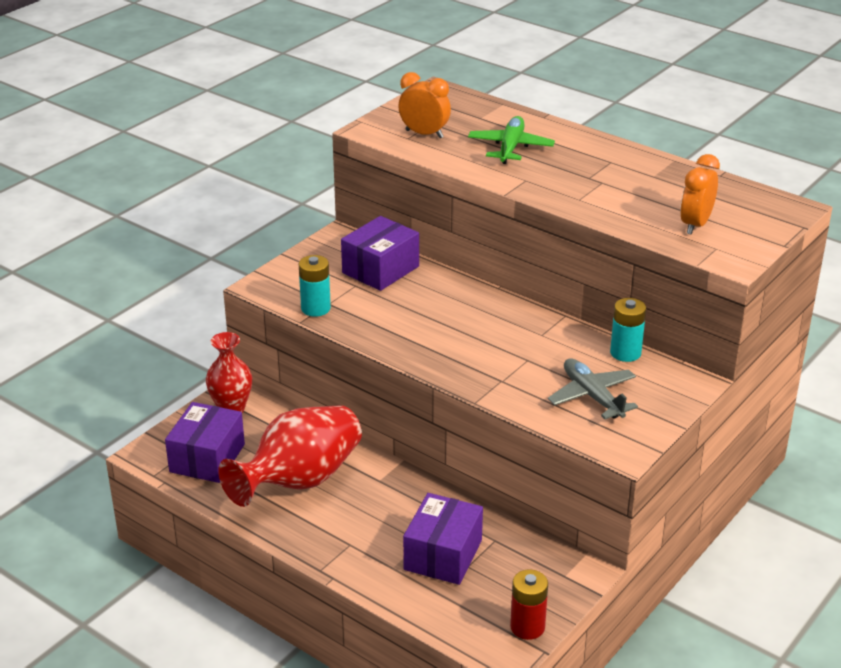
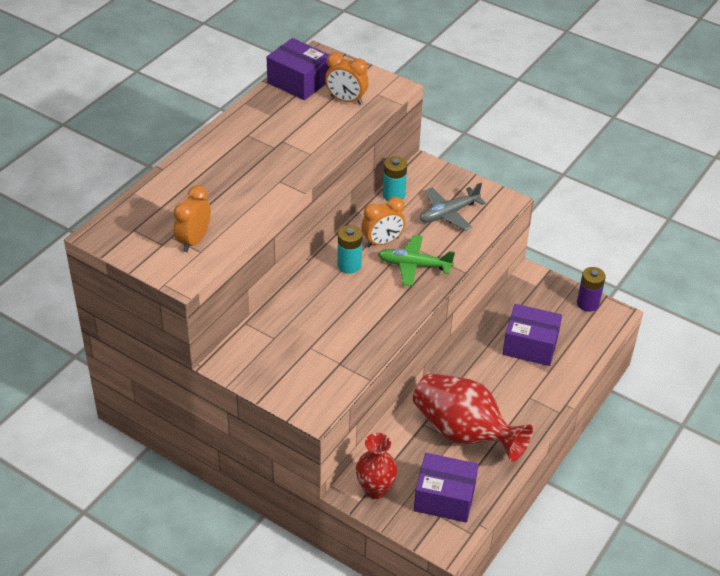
camera: 95 degrees left, 10 degrees up
(315, 308) = (349, 370): turquoise battery -> turquoise battery (349, 265)
(380, 269) = (284, 332): purple box -> purple box (298, 82)
(510, 147) = (222, 188): green plane -> green plane (414, 265)
(527, 627) = (587, 303): red battery -> purple battery
(531, 340) = (382, 242): none -> orange clock

